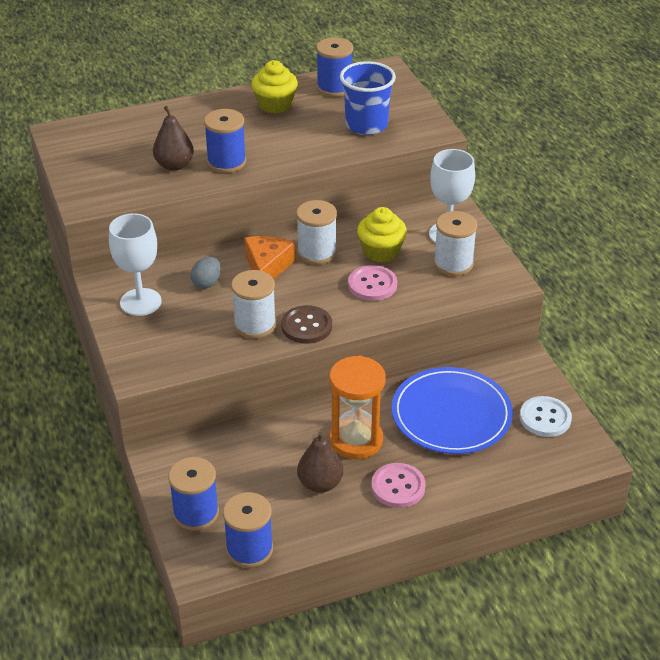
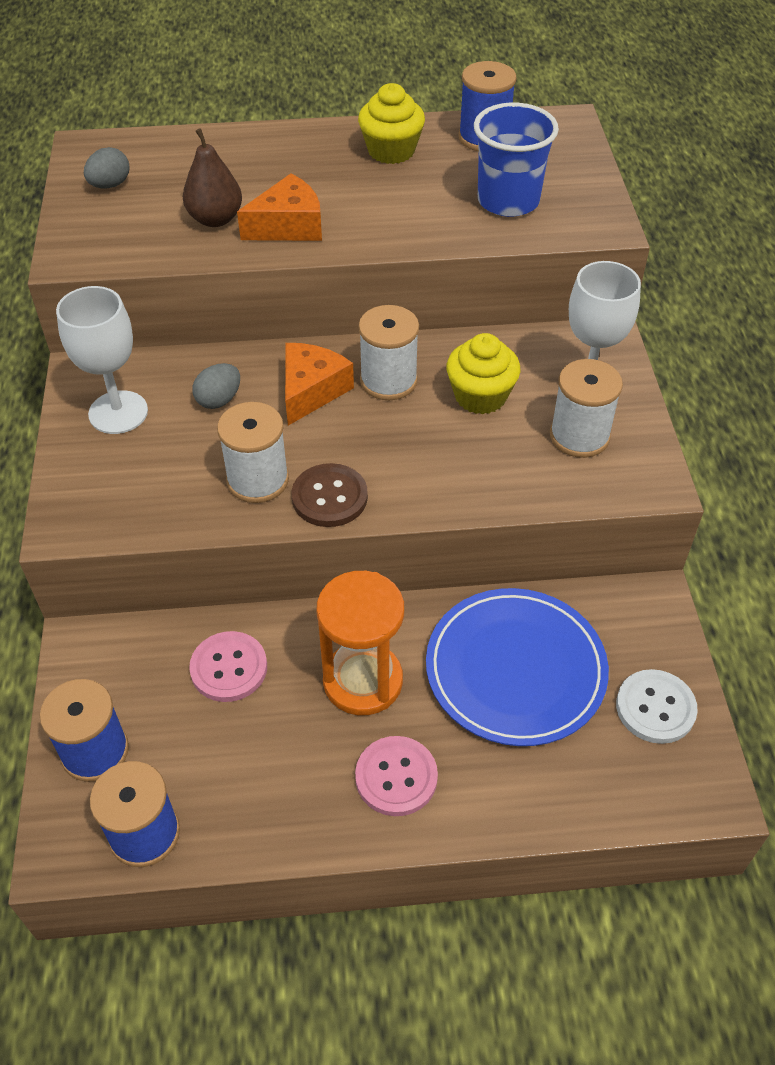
camera: 15 degrees right, 10 degrees up
(89, 155) = (110, 185): none -> grey egg
(226, 162) = (288, 226): blue spool -> orange cheese
(320, 483) = (286, 744): brown pear -> none
(372, 285) = (449, 448): pink button -> pink button (229, 668)

